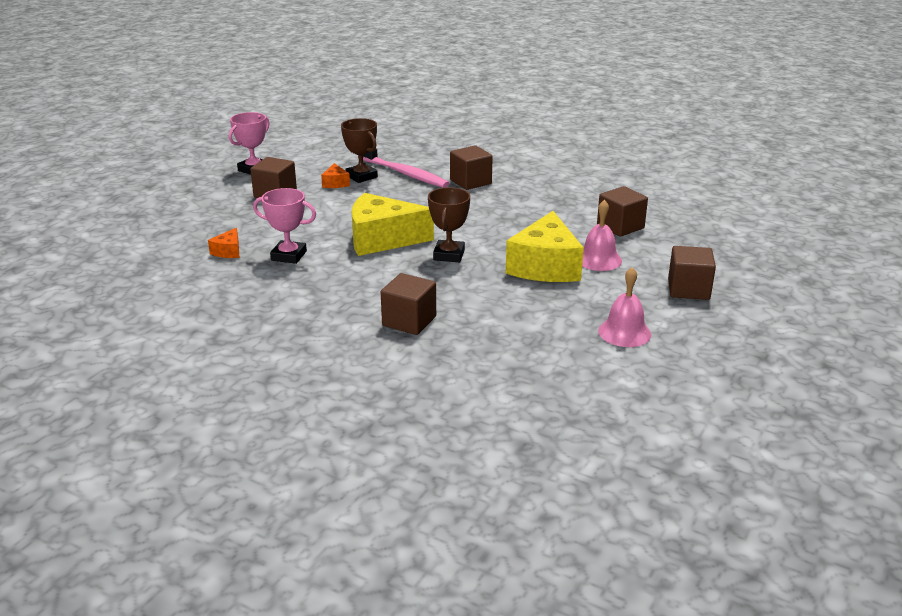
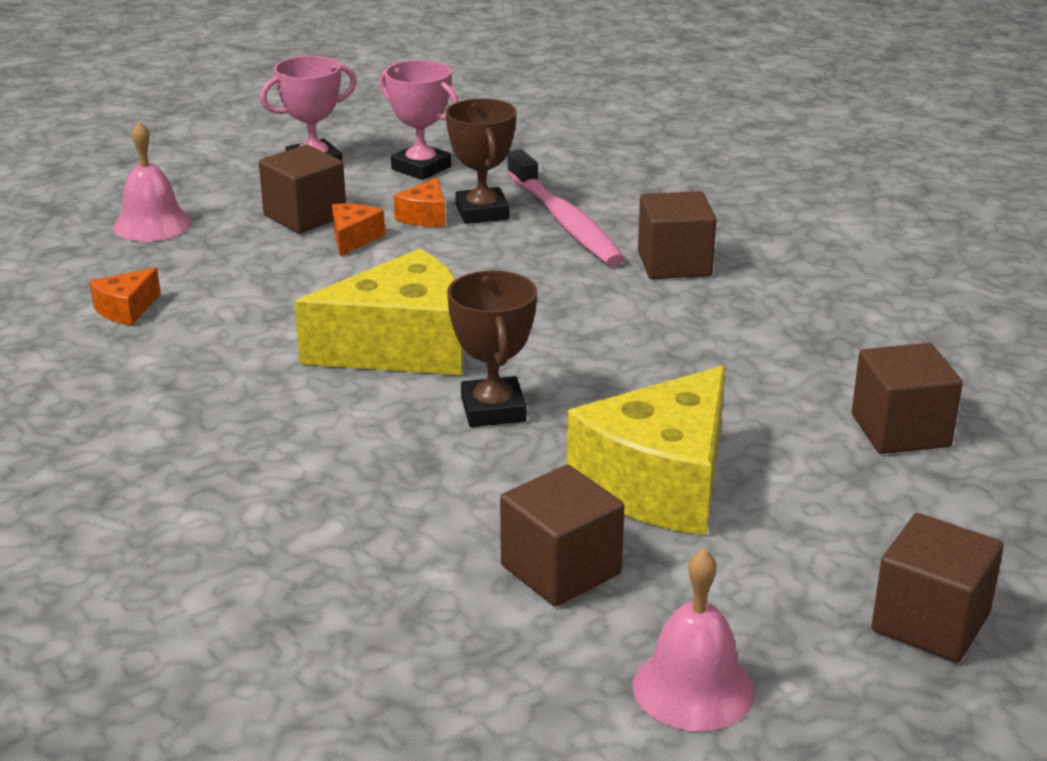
camera: 25 degrees right, 0 degrees up
(289, 256) = (213, 341): pink trophy -> pink trophy (421, 168)
(310, 199) = (353, 238): none -> orange cheese
(382, 239) = (401, 347): yellow cheese -> yellow cheese turned 135 degrees clockwise
(409, 321) = (291, 533): brown cube -> brown cube (561, 570)
(449, 255) = (493, 410): brown trophy -> brown trophy turned 45 degrees counterclockwise
(598, 259) = (787, 496): pink bell -> pink bell (152, 224)

